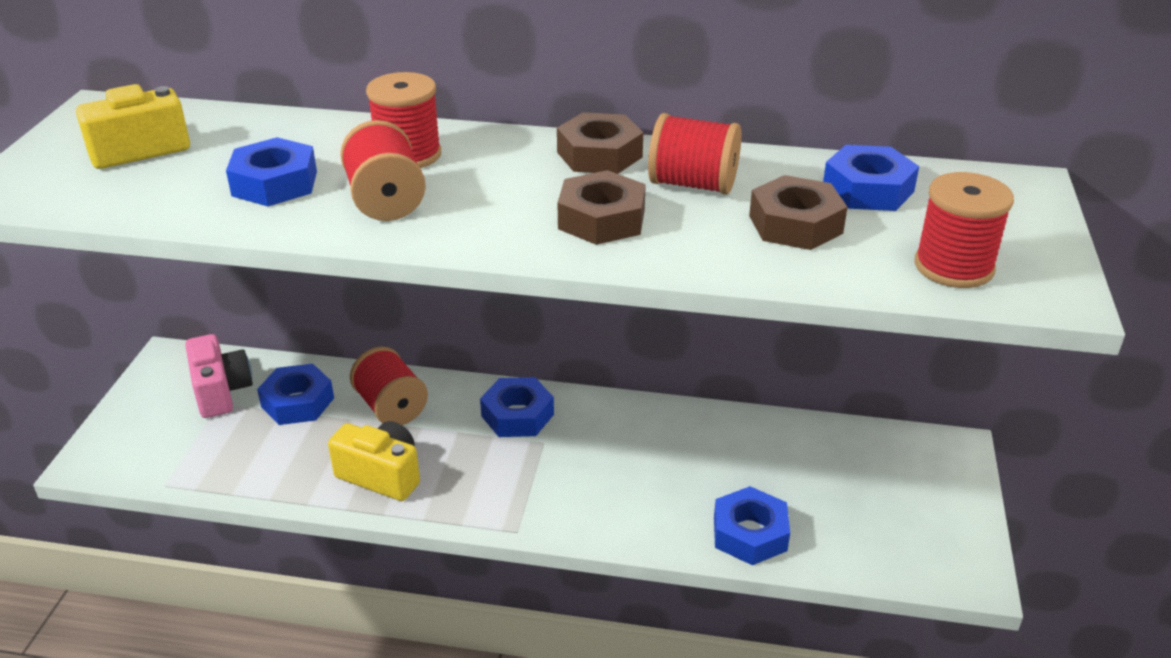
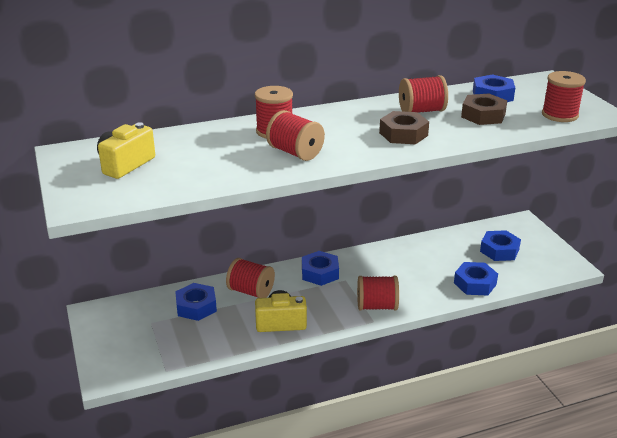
camera: 30 degrees left, 5 degrees down
(221, 391) = (145, 317): pink camera -> none
(274, 183) = (227, 160): blue nut -> blue nut (499, 250)
(547, 507) = (377, 306): none -> red spool
(599, 154) = (364, 109): brown nut -> none

